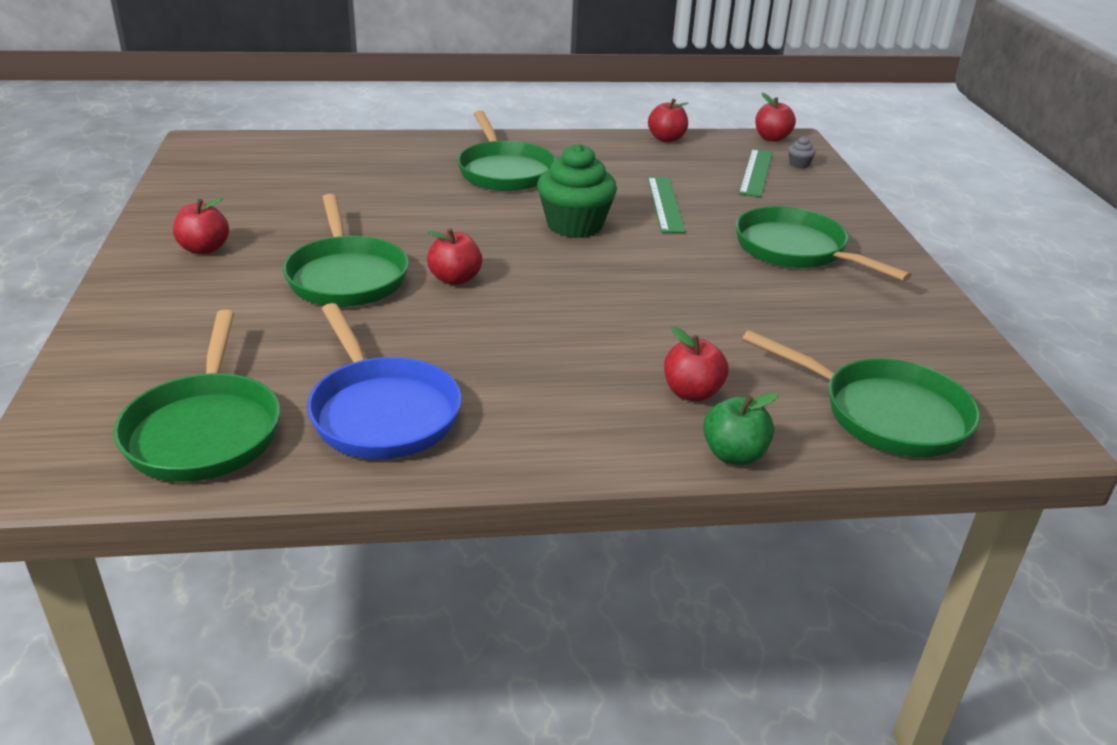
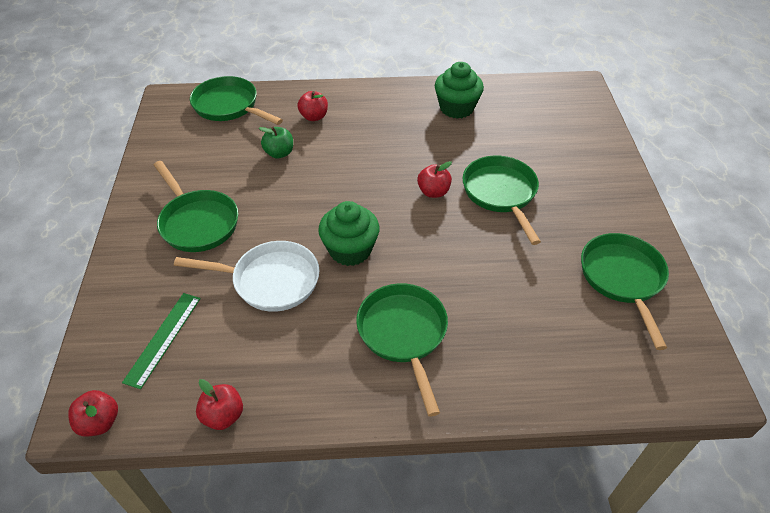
camera: 175 degrees left, 15 degrees up
(204, 249) = (603, 219): red apple -> none
(204, 430) = (528, 101): green pan -> green pan (623, 279)
(381, 412) = (456, 108): blue pan -> green cupcake
(665, 204) = (270, 281): green ruler -> white pan
(734, 454) = (307, 89): green apple -> green apple (279, 153)
(799, 164) = (109, 357): grey cupcake -> none

